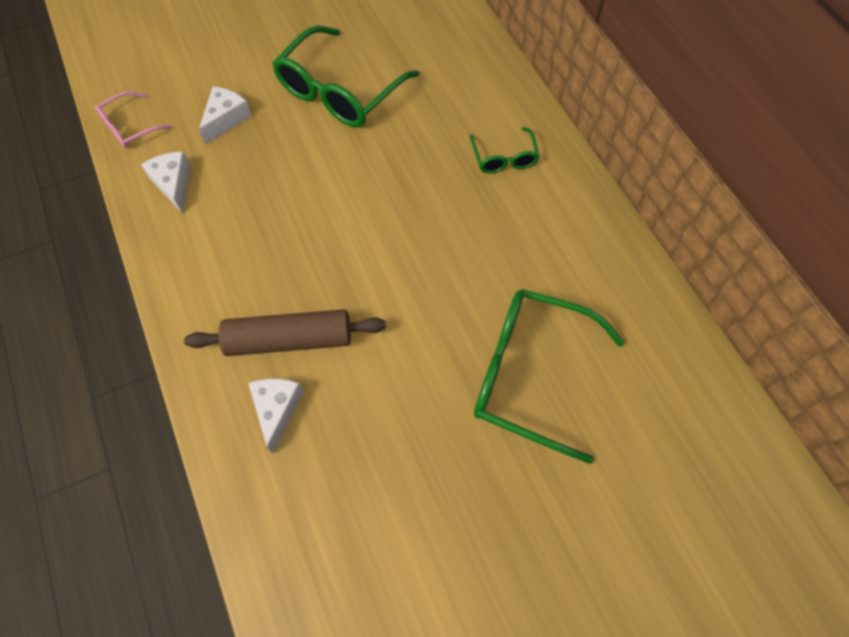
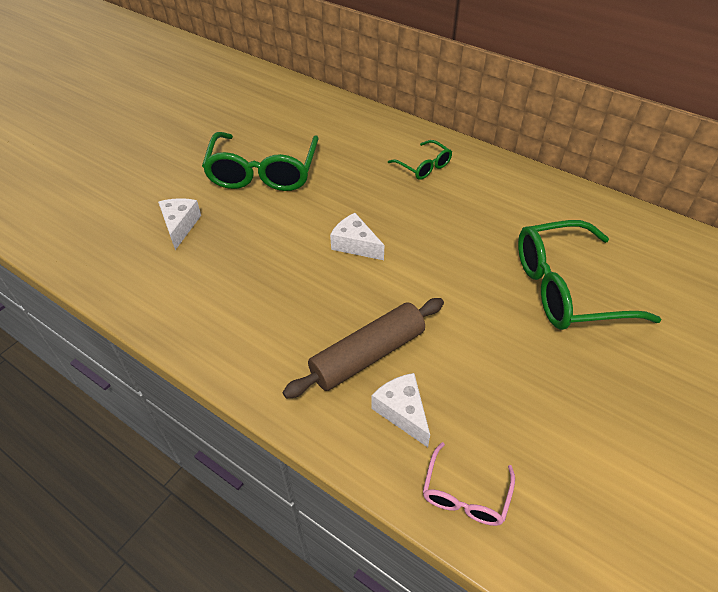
camera: 30 degrees left, 15 degrees down
(130, 127) = (91, 266): pink glasses -> pink glasses (465, 494)
(173, 184) = (168, 290): white cheese -> white cheese (355, 245)

